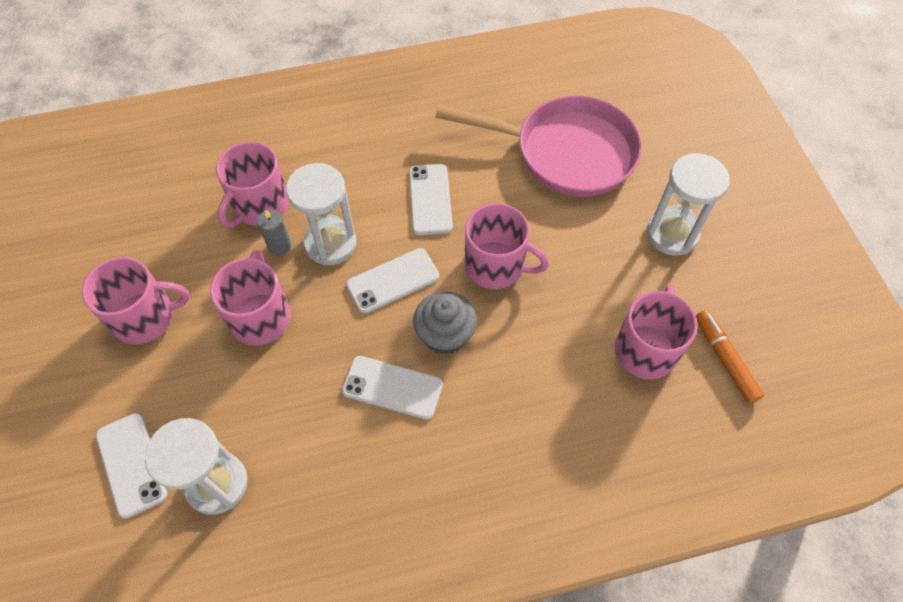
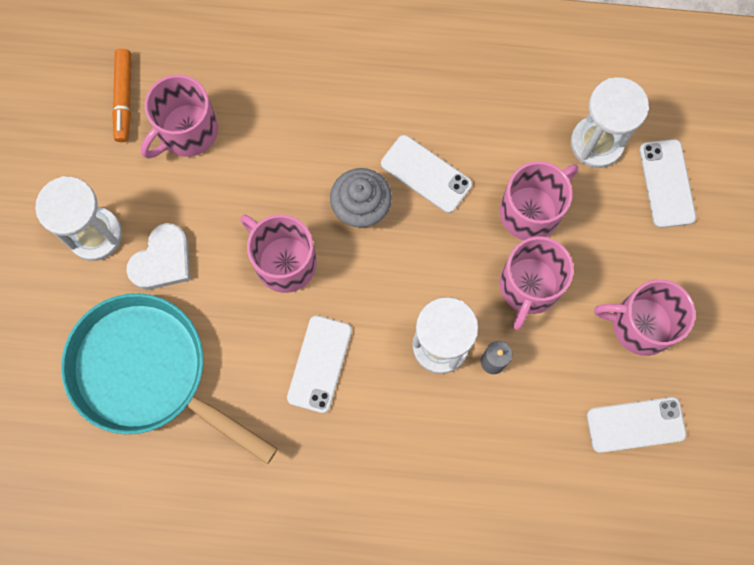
camera: 160 degrees left, 15 degrees up
(260, 205) = (502, 422): pink mug -> pink mug (531, 211)
(393, 281) = (391, 280): white phone -> white phone (635, 425)
(566, 153) = (147, 372): pink pan -> turquoise pan
(602, 233) = (163, 260): none -> white heart

